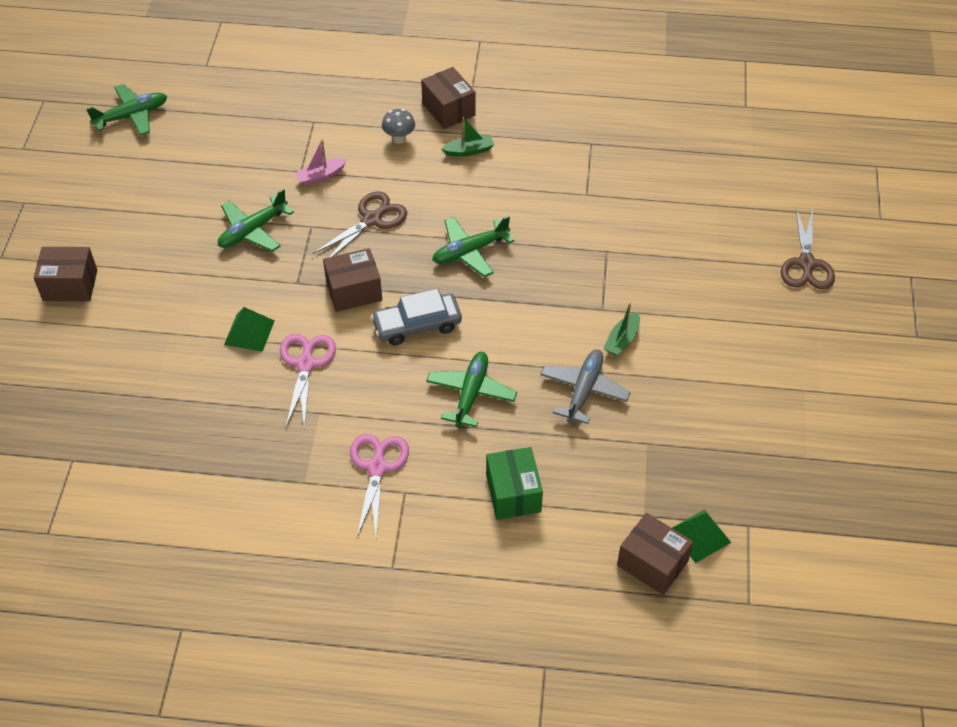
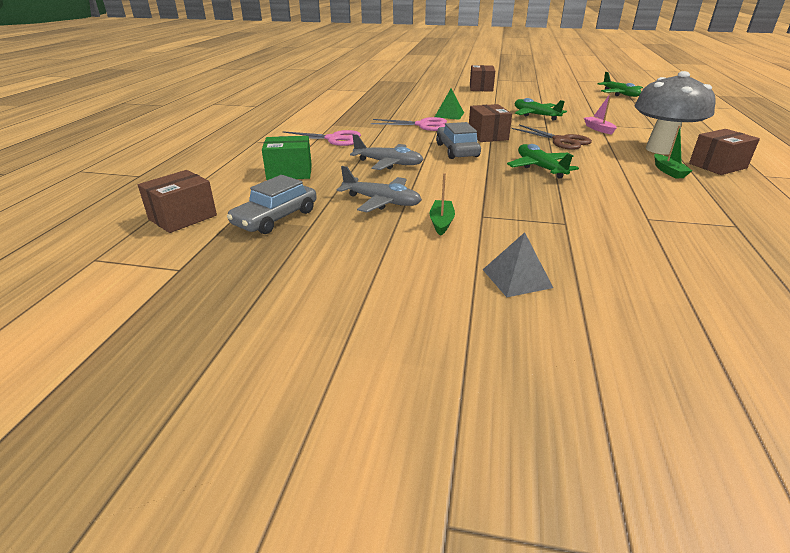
camera: 95 degrees right, 20 degrees down
(399, 139) = (660, 149): grey mushroom -> grey mushroom, size x2.42
(471, 393) = (388, 163): green plane -> grey plane
(622, 340) = (441, 222): green boat -> green boat turned 60 degrees clockwise
(638, 477) = (275, 218): none -> grey car
(699, 535) = (190, 241): green pyramid -> none
(707, 293) = (517, 278): none -> grey pyramid
(806, 263) = (606, 380): brown scissors -> none

